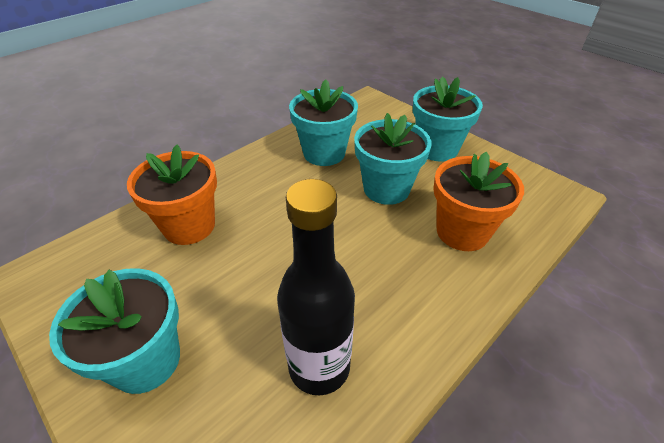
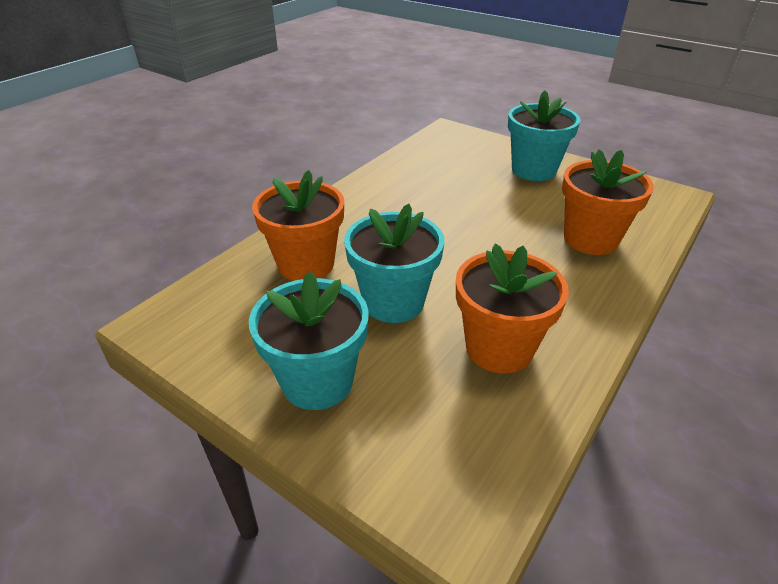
camera: 170 degrees right, 5 degrees down
(319, 367) = (421, 178): black bottle -> none
(324, 153) = (499, 348): turquoise flower pot -> orange flower pot

